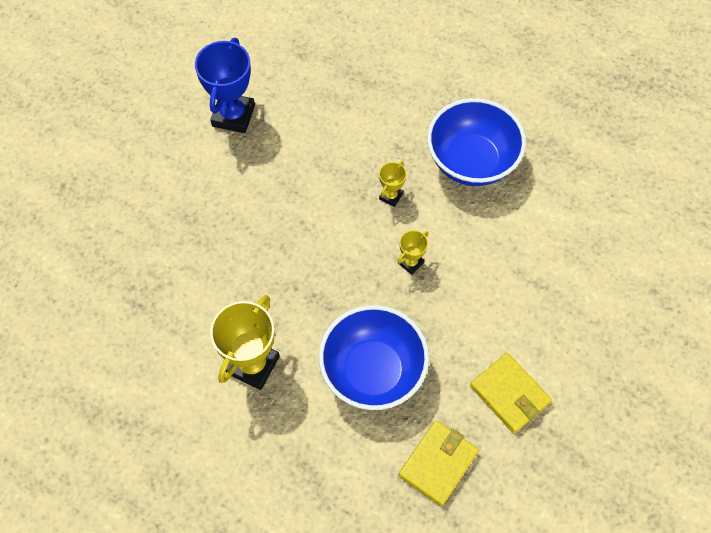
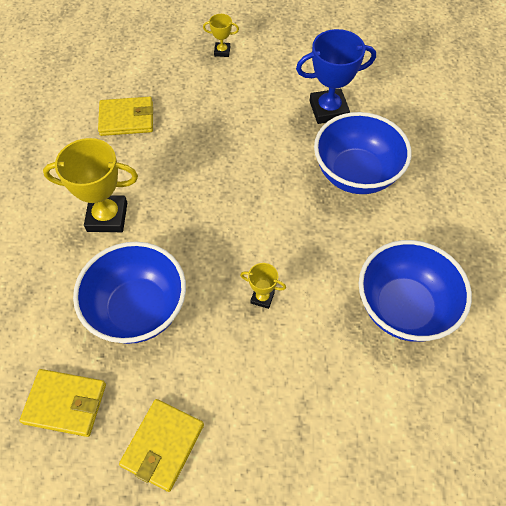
camera: 65 degrees right, 5 degrees down
(132, 304) = (126, 119): none -> yellow wallet
(321, 130) = (356, 174): none -> blue bowl
(391, 196) = (322, 253): yellow trophy -> yellow trophy (222, 51)

